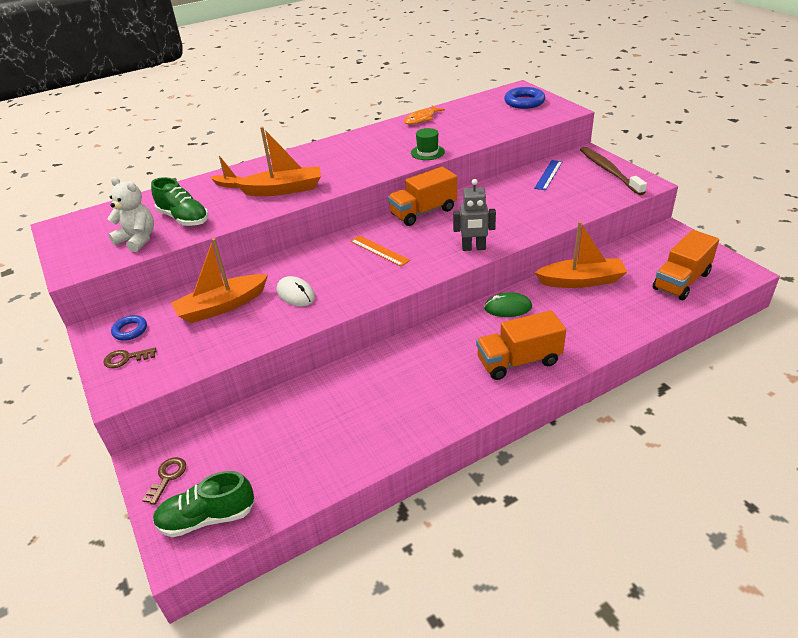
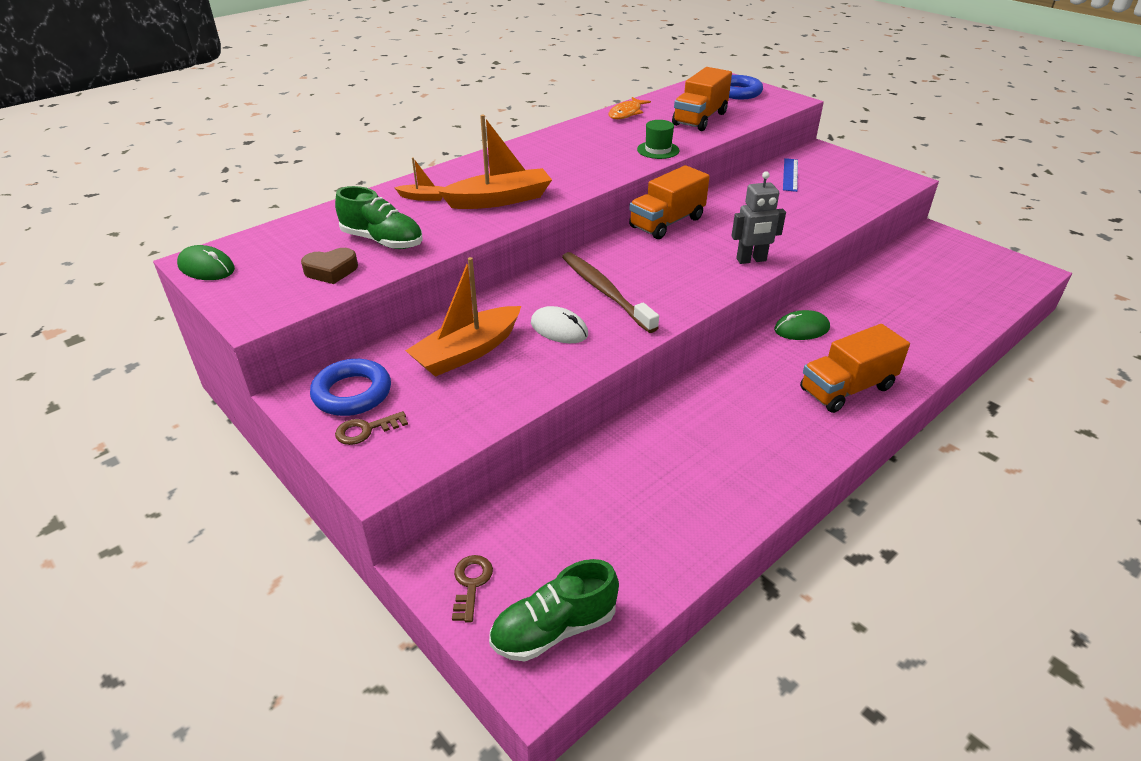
camera: 15 degrees left, 0 degrees up
(60, 232) = (206, 267): none -> green mouse
(130, 330) = (352, 393): blue ring -> blue ring, size x1.64
(138, 240) = (331, 271): white teddy bear -> brown heart
(379, 250) = (637, 270): orange ruler -> none
(581, 281) = (868, 293): orange boat -> none
(609, 171) = (855, 168): brown toothbrush -> brown toothbrush (605, 291)
(681, 281) = (976, 285): orange truck -> orange truck (700, 119)

